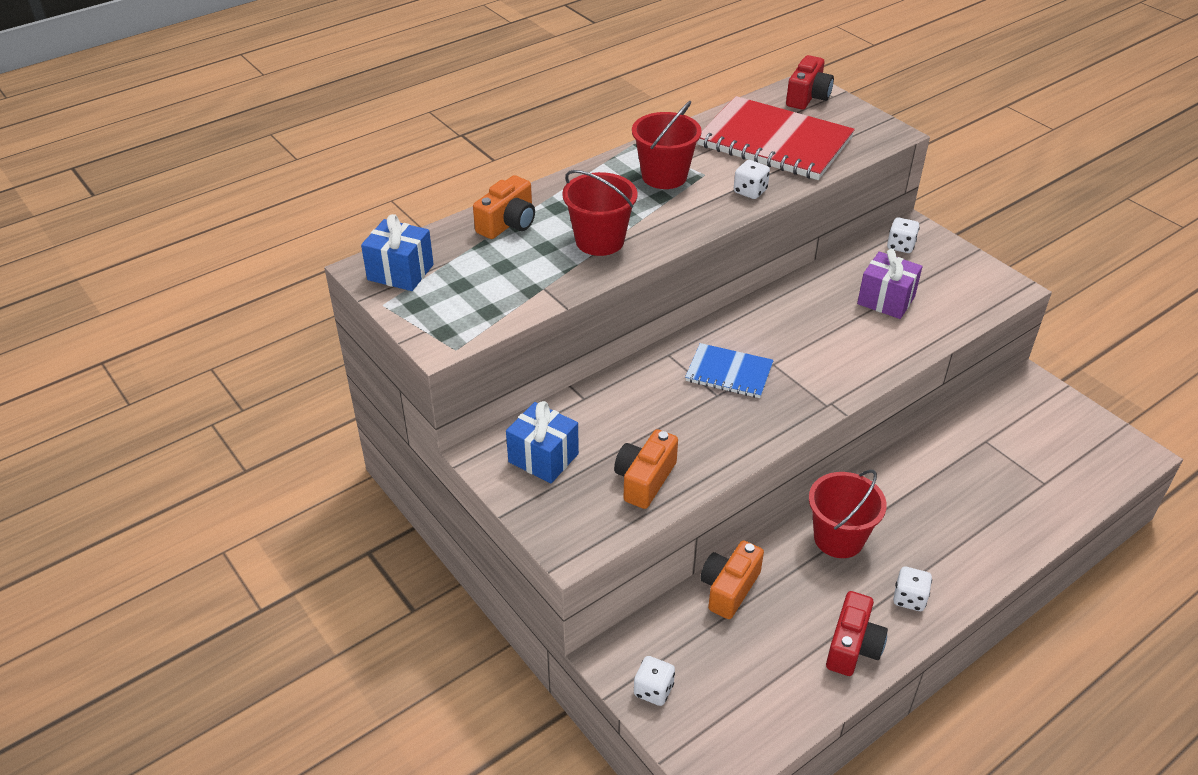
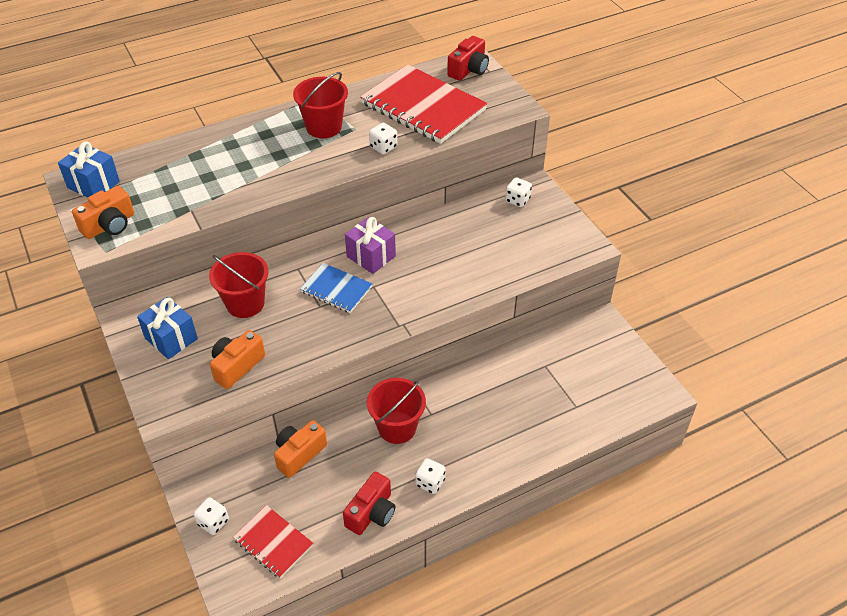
camera: 10 degrees right, 5 degrees up
(508, 223) = (189, 154): orange camera -> orange camera (109, 225)
(599, 241) = (250, 176): red bucket -> red bucket (245, 303)
(742, 703) = (273, 542): none -> red notebook
(886, 300) = (484, 245): purple gift -> purple gift (371, 256)

